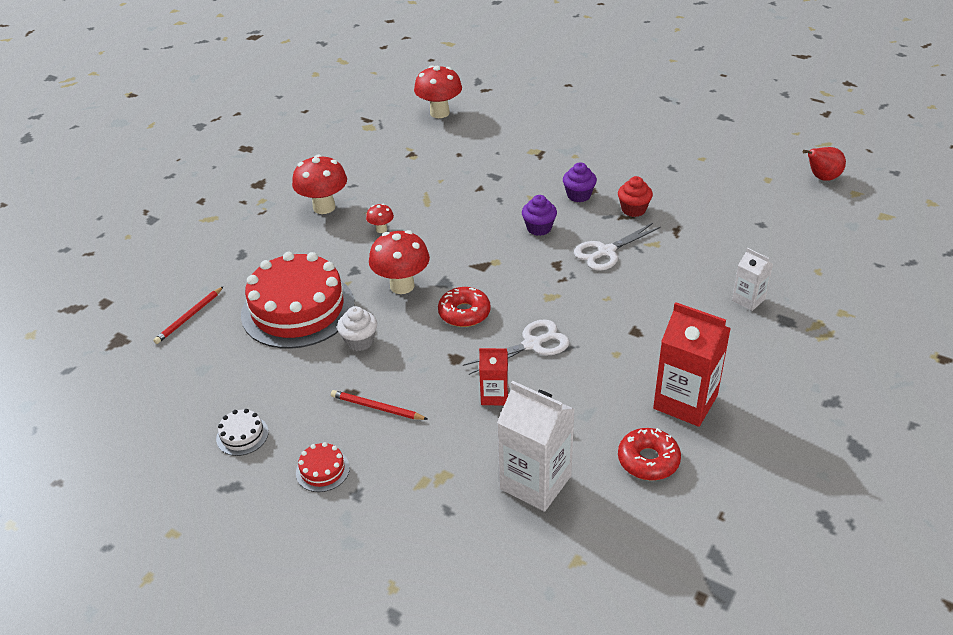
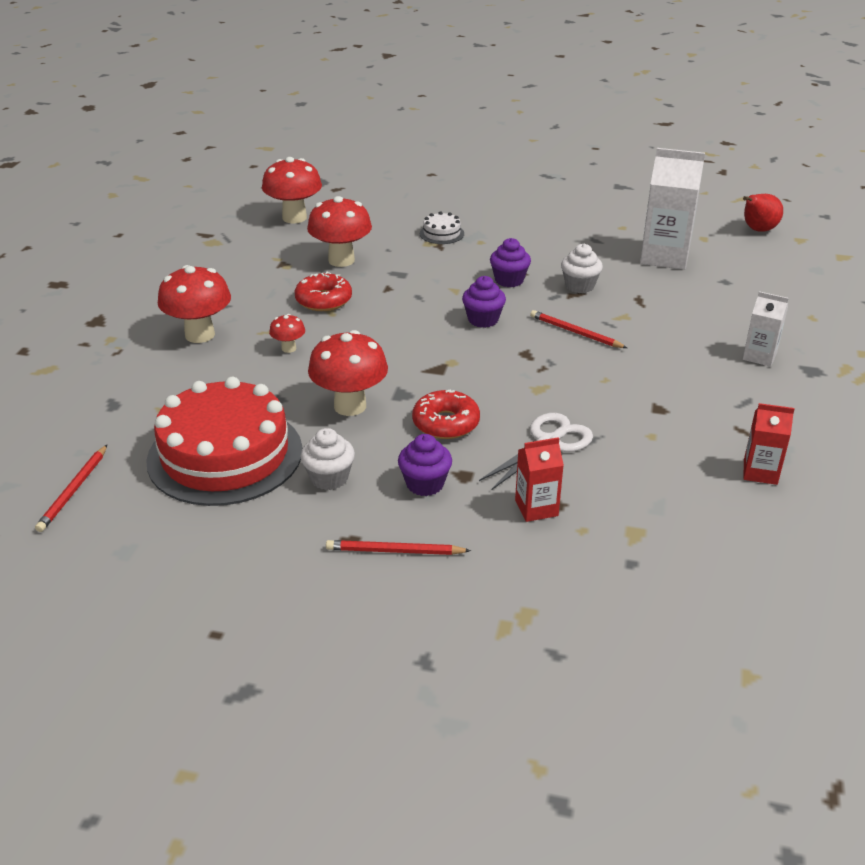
camera: 20 degrees left, 5 degrees down
(242, 435) = (225, 623): white cake -> white cake (441, 233)
(322, 470) = (362, 642): red cake -> none
(424, 360) = (425, 484): none -> purple cupcake
(456, 157) = (341, 260): none -> red mushroom
(535, 482) = (644, 596): white carton -> white carton (664, 256)
(606, 252) = (575, 332): white scissors -> red pencil
(633, 209) = (579, 286): red cupcake -> white cupcake
(648, 460) = (759, 543): red donut -> red donut (323, 300)
(685, 402) = (760, 472): red carton -> red carton, size x0.55

